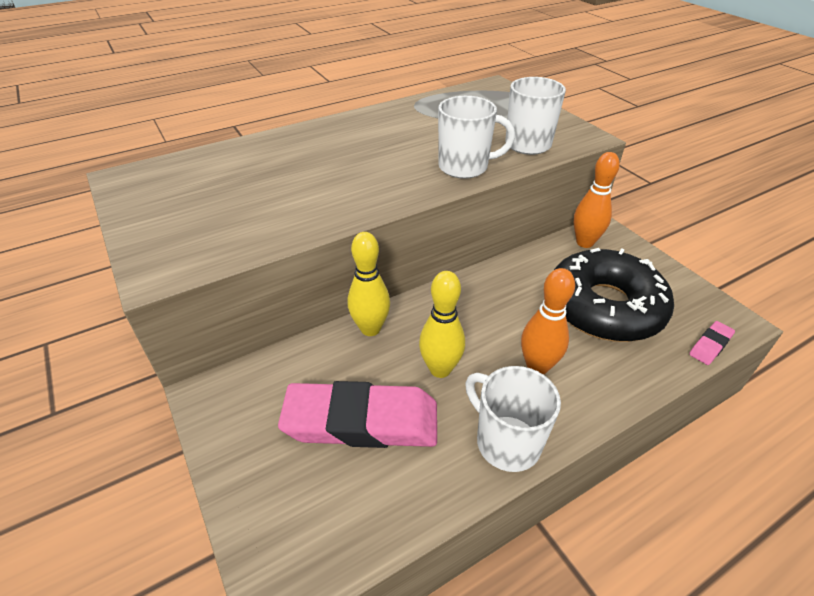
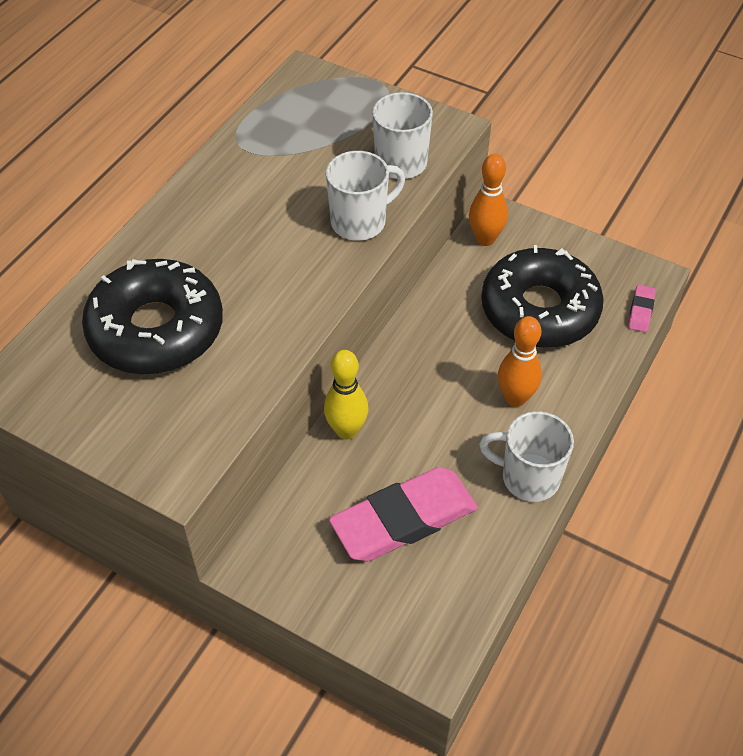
camera: 30 degrees left, 10 degrees up
(252, 179) = (156, 329): none -> black donut
(440, 369) = (436, 440): yellow bowling pin -> none

